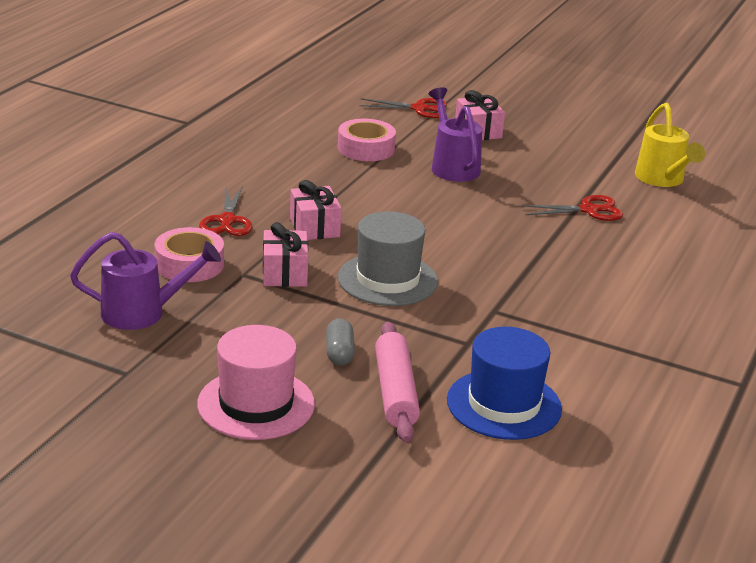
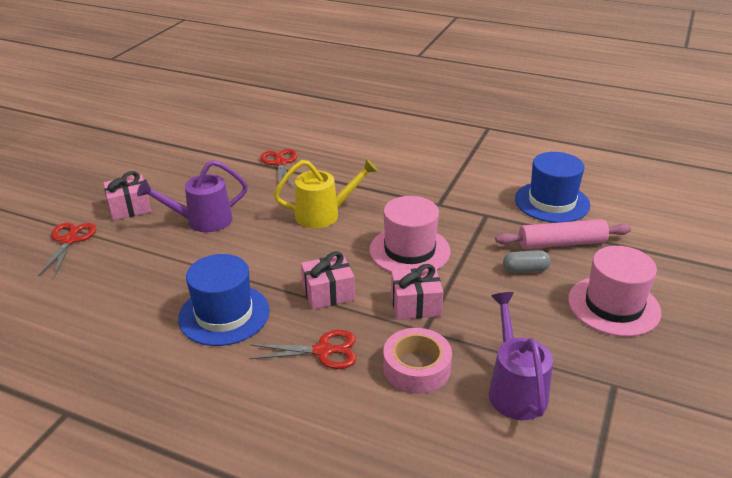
camera: 90 degrees left, 5 degrees up
(291, 177) = (224, 314): none -> blue hat
(366, 148) = (160, 270): pink tape -> none
(387, 279) = (409, 250): grey hat -> pink hat
(662, 179) = (228, 133): yellow watering can -> yellow watering can (324, 214)

